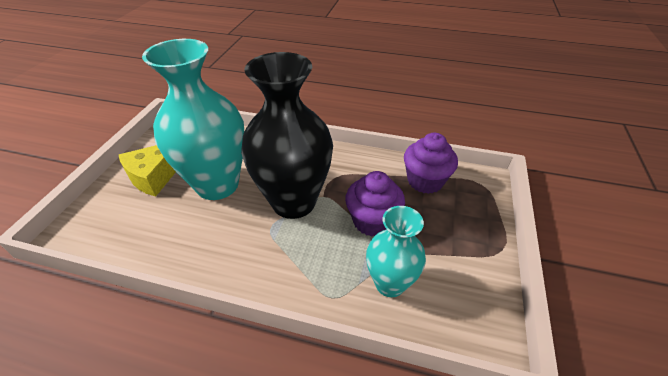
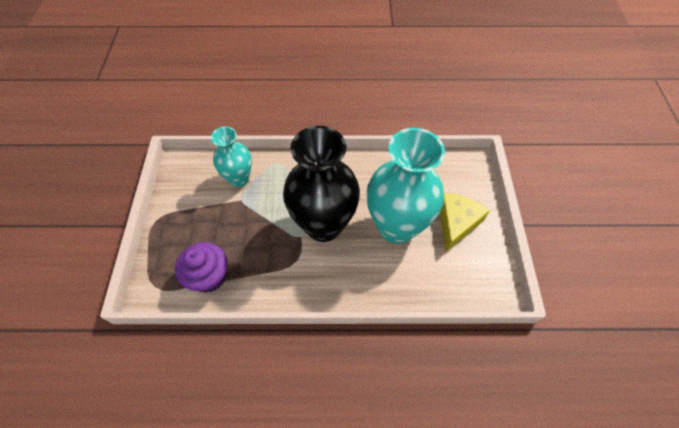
camera: 165 degrees right, 15 degrees up
(372, 221) = (255, 222): purple cupcake -> none

